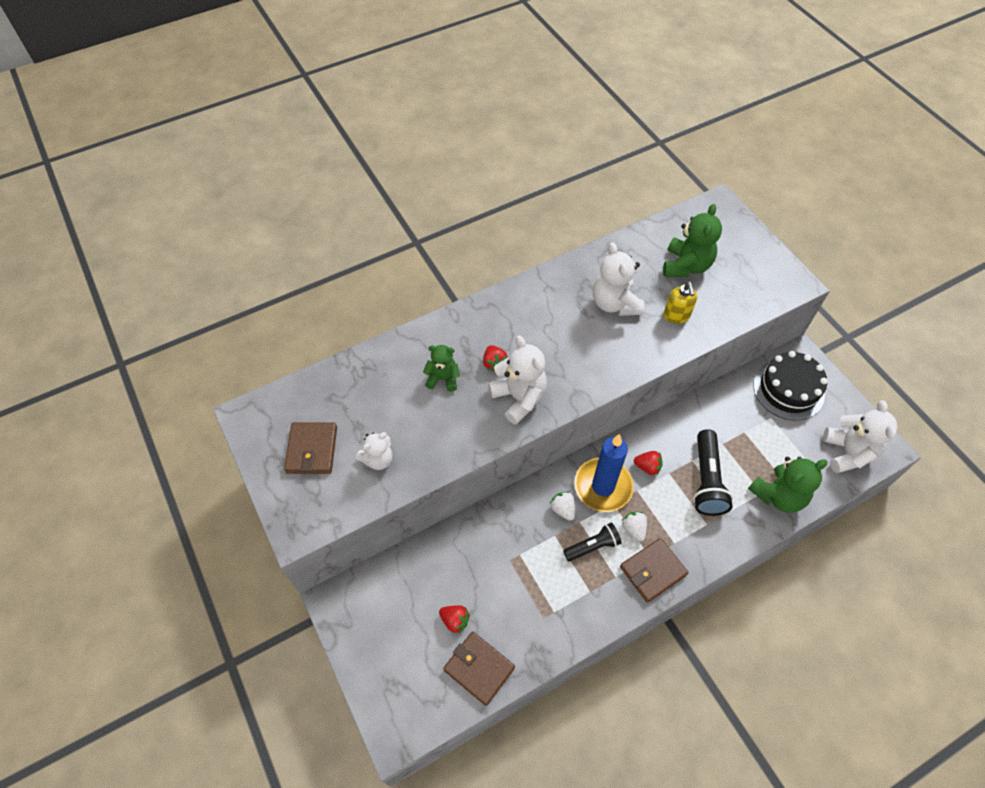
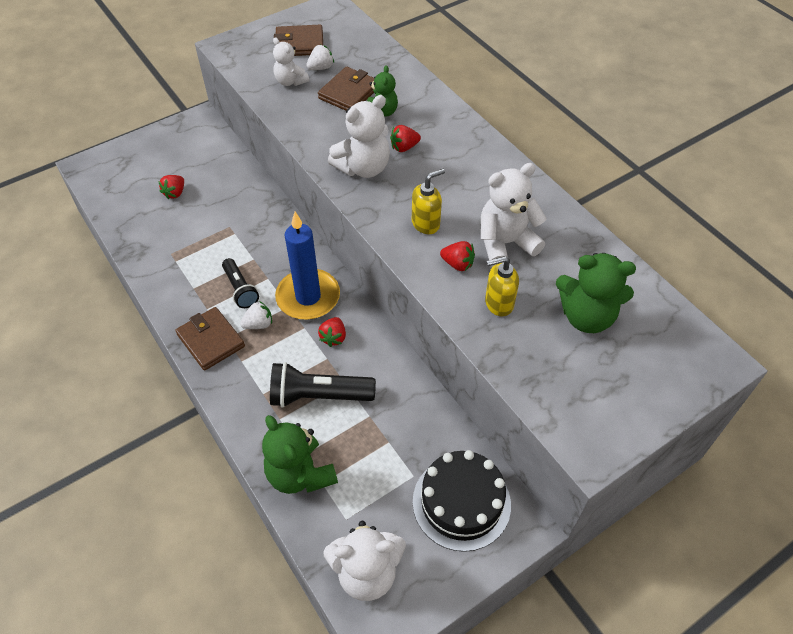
camera: 85 degrees right, 5 degrees down
(479, 668) = (131, 212): brown wallet -> brown wallet (349, 93)
(563, 509) = (281, 264): white strawberry -> white strawberry (321, 68)
(592, 355) = (426, 223): none -> yellow soap dispenser
(637, 337) = (457, 264): none -> red strawberry

